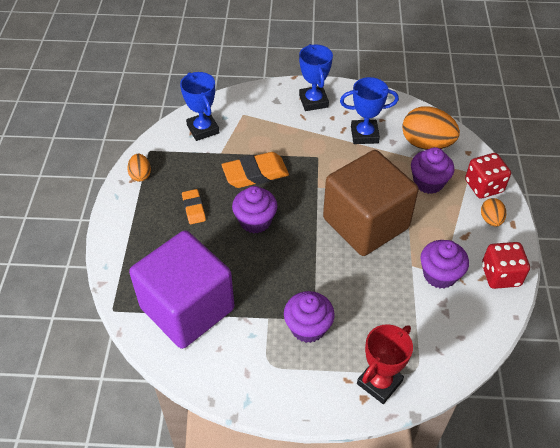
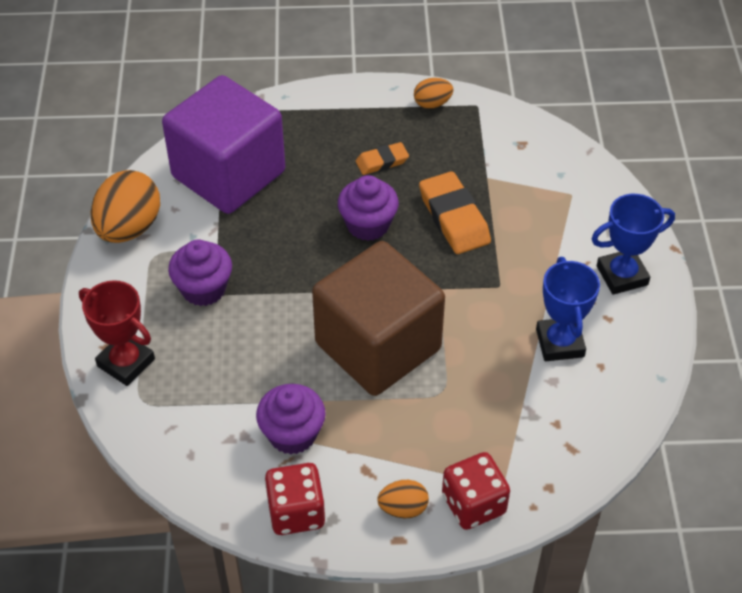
camera: 85 degrees right, 0 degrees up
(203, 129) = (530, 154): blue trophy -> none
(426, 144) = (556, 427): orange egg -> orange egg (129, 228)
(428, 182) = (470, 426): purple cupcake -> none

